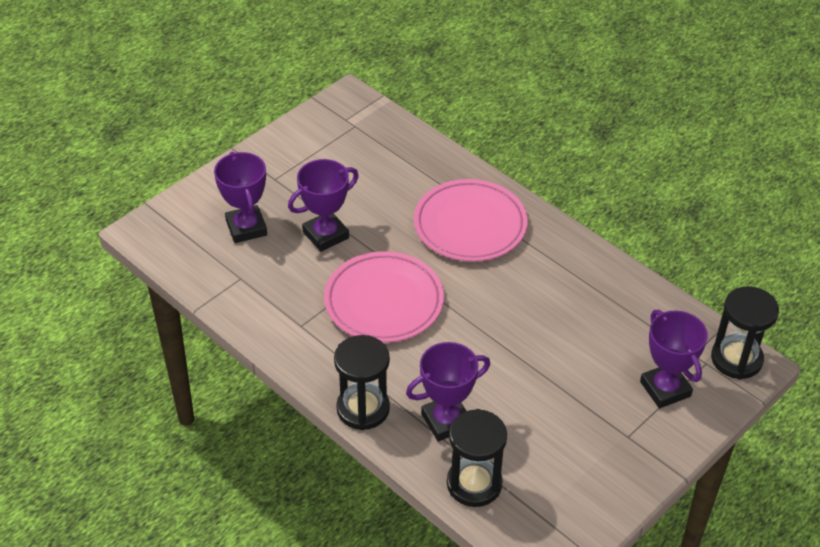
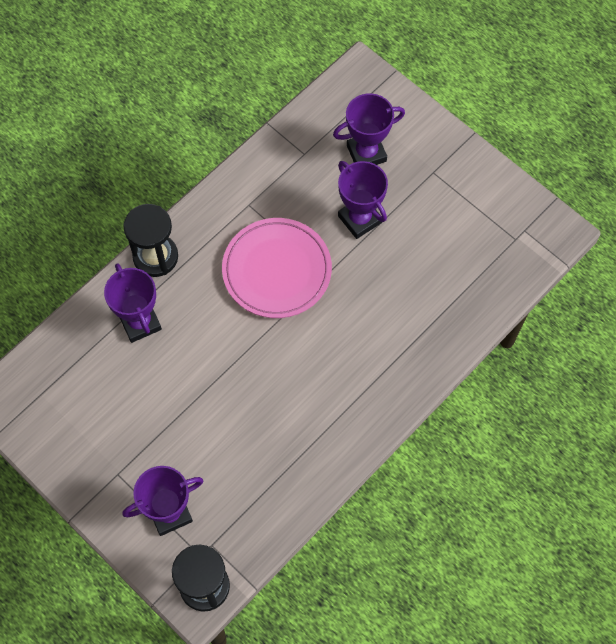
camera: 90 degrees right, 20 degrees up
(470, 225) = (378, 346): pink plate -> none
(474, 484) = (74, 343): black hourglass -> none

